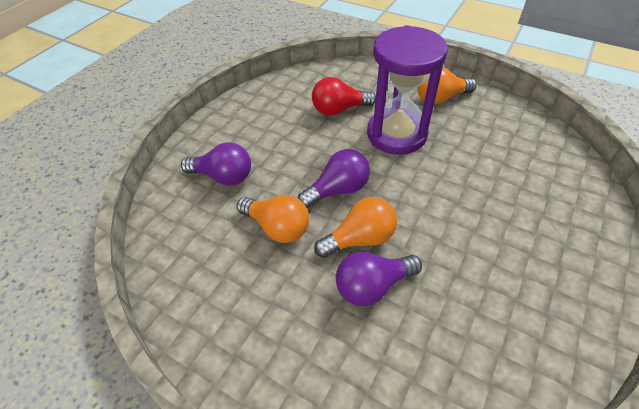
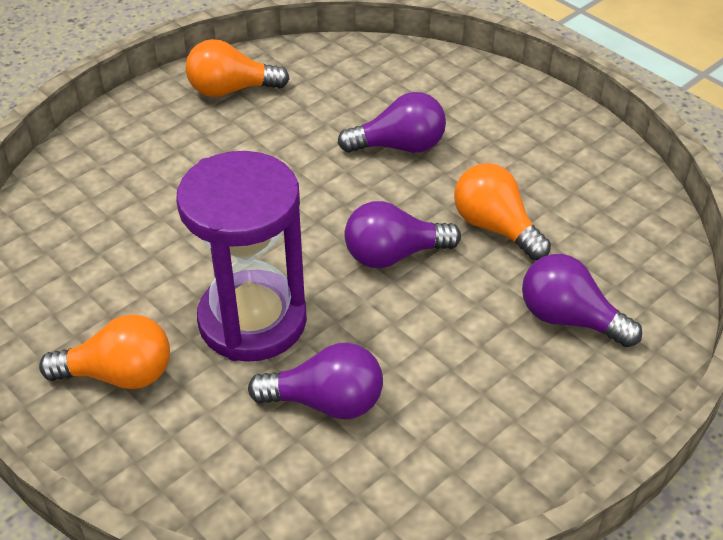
camera: 165 degrees left, 5 degrees down
(339, 109) = (326, 402): red light bulb -> purple light bulb
(360, 239) = (391, 191): orange light bulb -> orange light bulb (231, 90)

